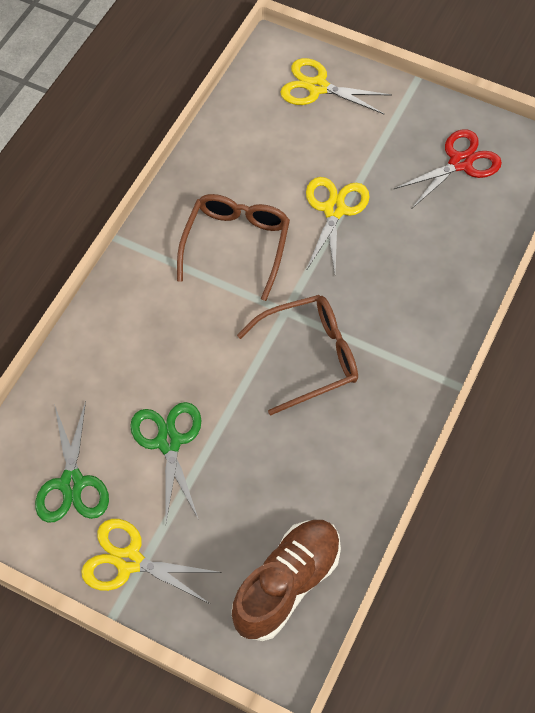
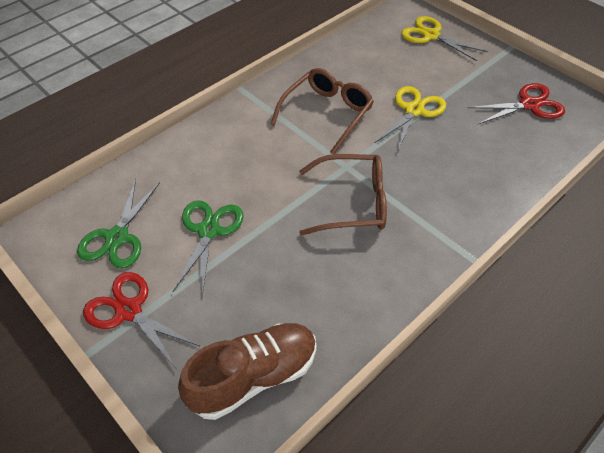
camera: 20 degrees right, 10 degrees down
(129, 561) = (129, 310): yellow scissors -> red scissors

